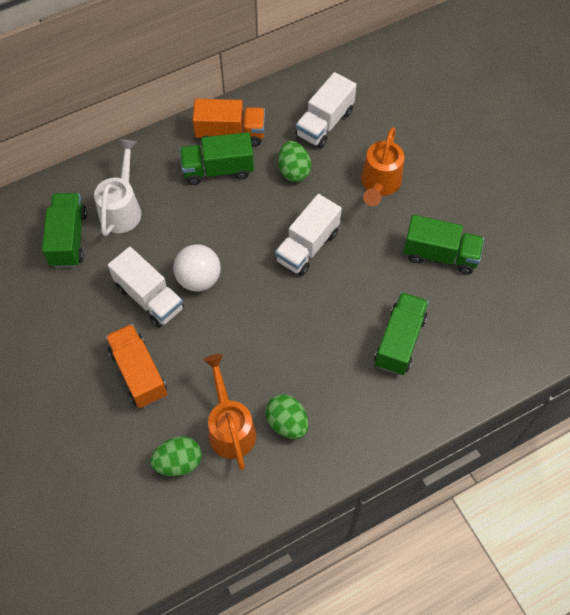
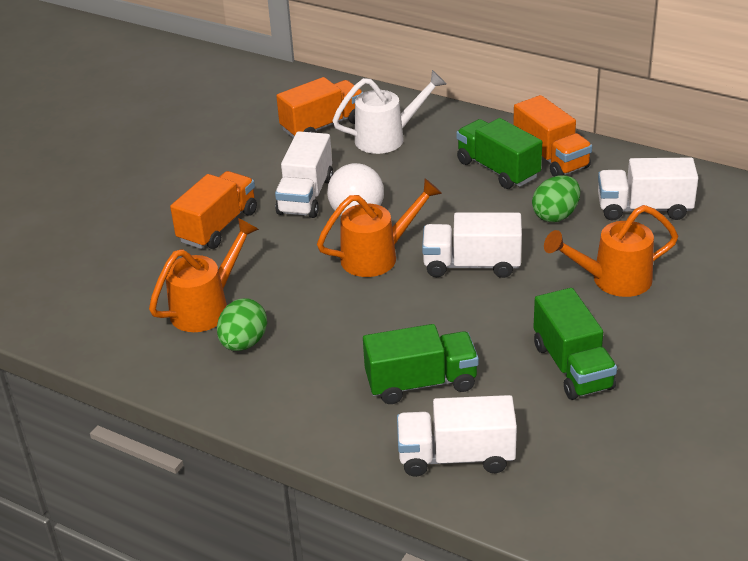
camera: 60 degrees right, 25 degrees down
(69, 239) = (323, 126): green truck -> orange truck
(178, 462) = (142, 292): green egg -> none
(255, 293) = (377, 256): none -> orange watering can
(475, 360) = (456, 456): none -> white truck

